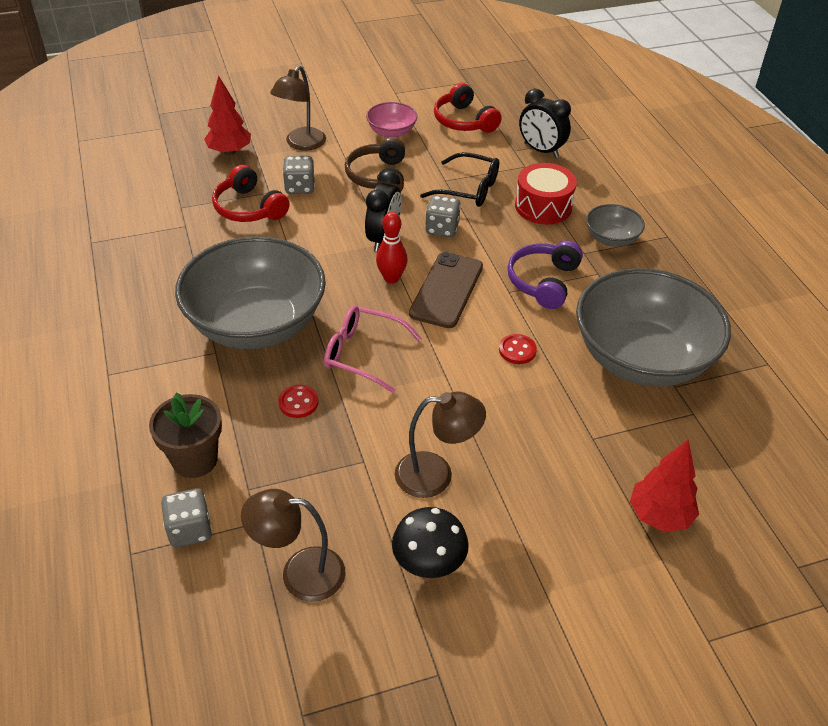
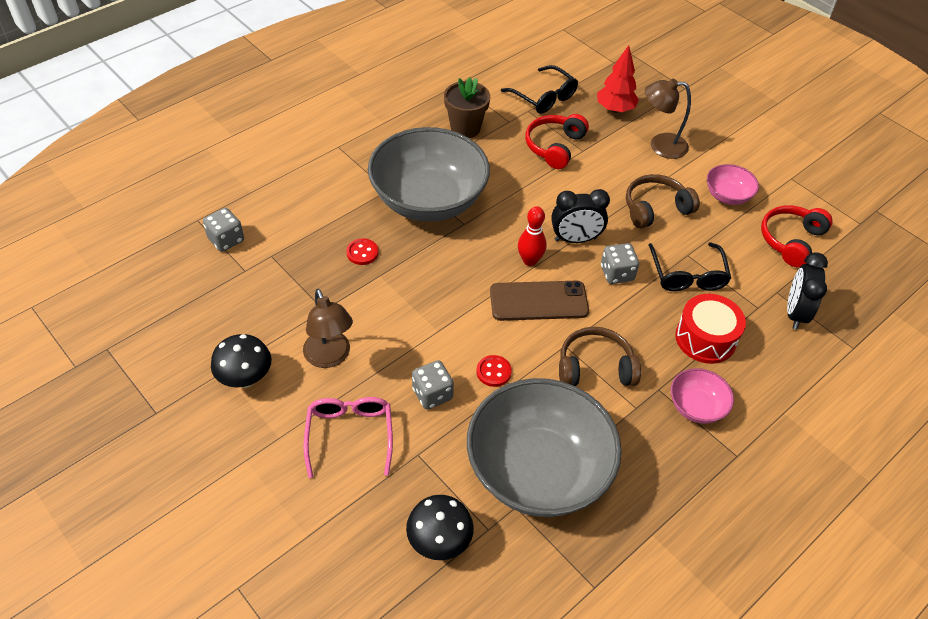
camera: 65 degrees right, 5 degrees up
(172, 189) = (544, 98): none -> black glasses
(195, 459) = (284, 219): brown flower pot -> brown flower pot (465, 128)
(299, 573) = (212, 308): brown lamp -> none
(300, 187) = (602, 165): grey dice -> grey dice (432, 394)
(362, 353) = (432, 271): pink glasses -> pink glasses (350, 434)
(543, 282) = (595, 367): purple headphones -> brown headphones
(611, 239) = (696, 407): grey bowl -> pink bowl
(659, 516) = (352, 524): red tree -> none
(697, 453) = (439, 541): none -> black mushroom

